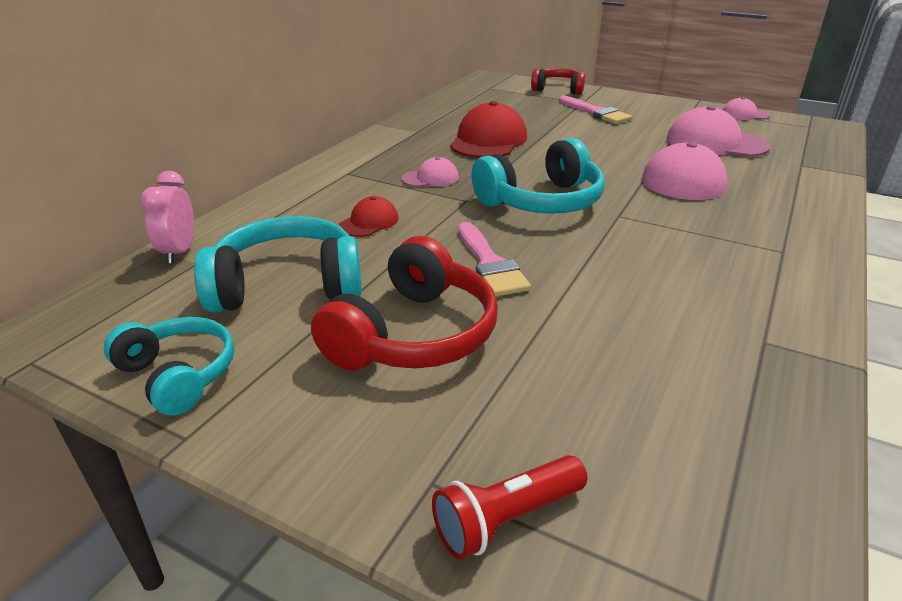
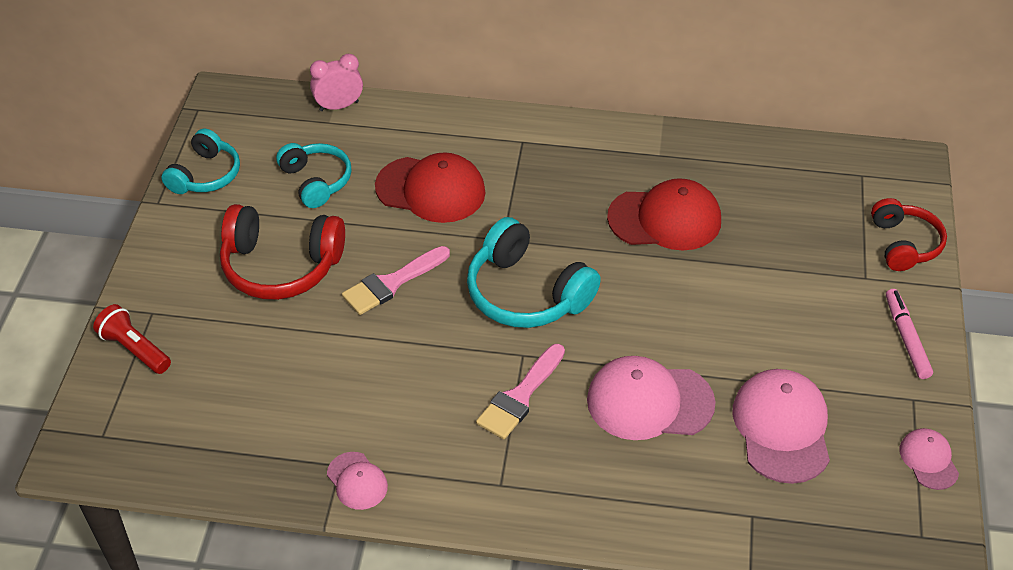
camera: 70 degrees right, 15 degrees up
(287, 286) = (316, 181): turquoise headphones -> turquoise headphones, size x0.65
(369, 222) = (431, 190): red cap -> red cap, size x1.90
(430, 178) = (540, 201): pink cap -> pink cap (357, 481)
(595, 112) = (828, 297): pink brush -> pink brush (520, 396)
(640, 102) = (906, 338): none -> pink marker

